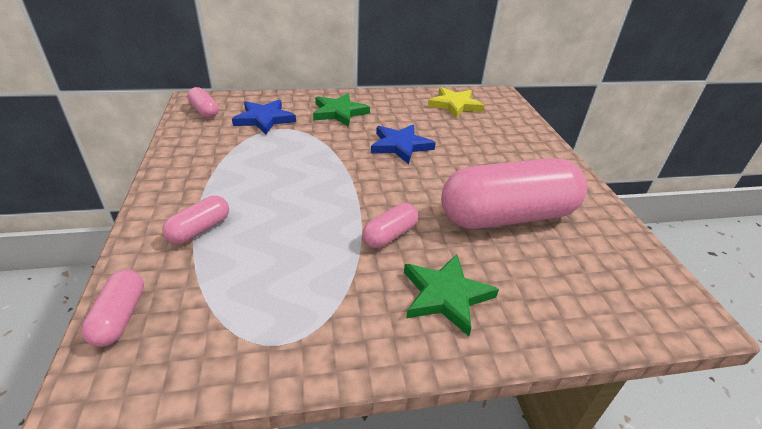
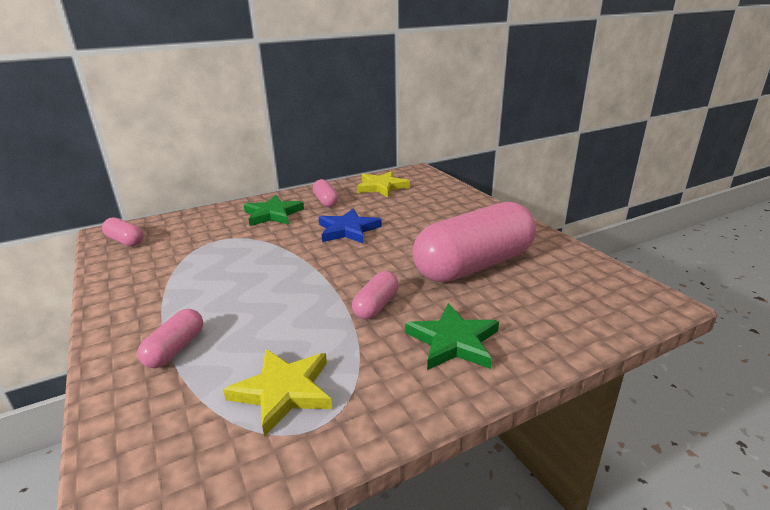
camera: 15 degrees left, 10 degrees down
(120, 317) = (123, 455): pink capsule -> pink capsule (326, 201)
(264, 119) = (197, 235): blue star -> none
(269, 299) = (284, 391): none -> yellow star

